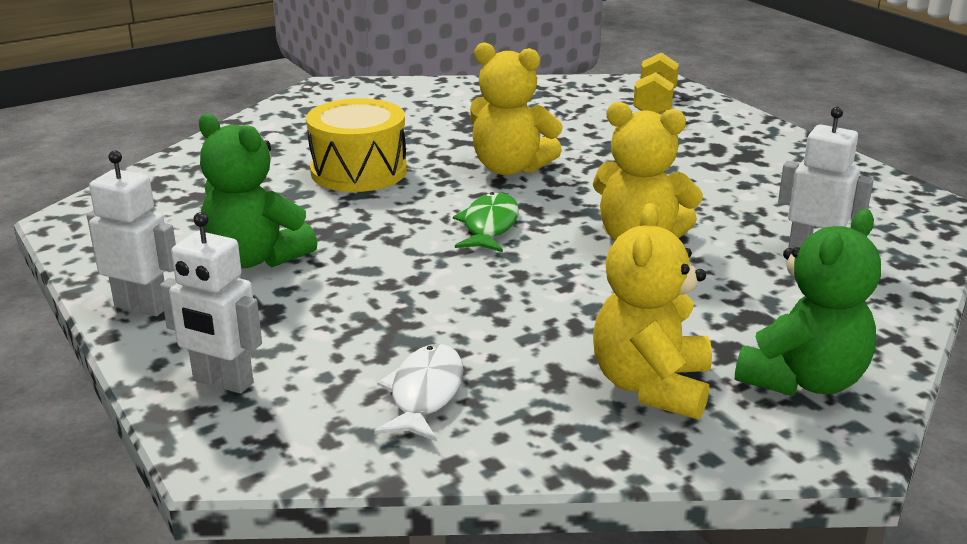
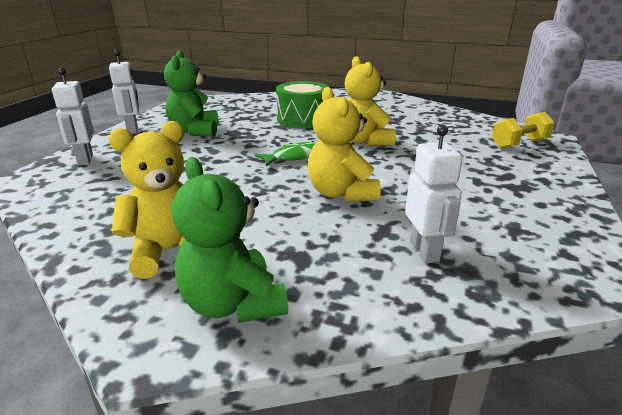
camera: 50 degrees right, 0 degrees up
(358, 171) = (303, 119): yellow drum -> green drum
(424, 394) = (108, 198): white fish -> none
(803, 380) = (233, 304): green teddy bear -> green teddy bear turned 60 degrees clockwise

